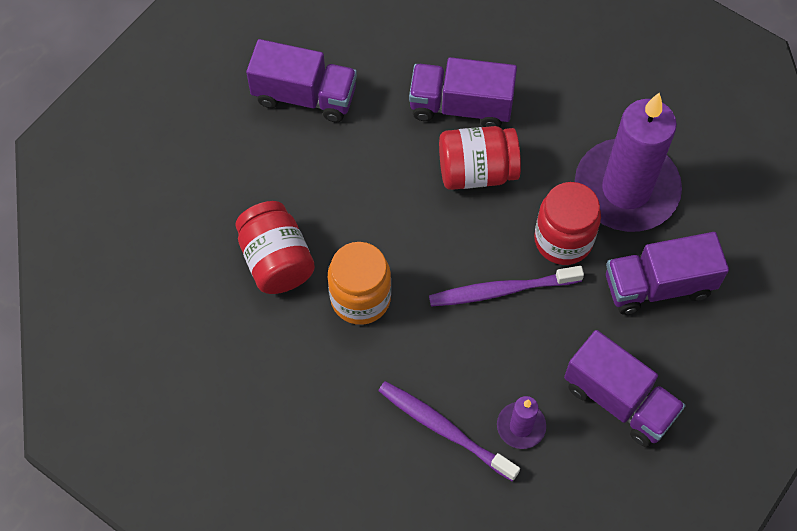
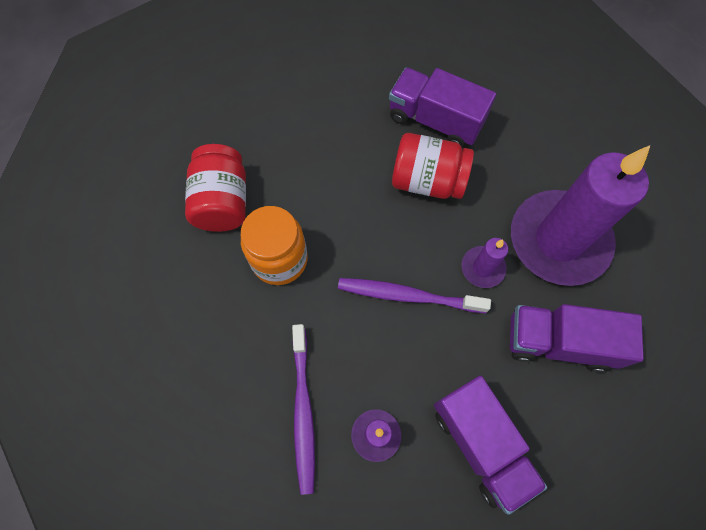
camera: 20 degrees right, 5 degrees up
(304, 96) = (307, 72): purple truck -> none
(444, 429) = (303, 411): purple toothbrush -> purple toothbrush turned 150 degrees counterclockwise
(563, 240) = (482, 268): red jar -> purple candle

